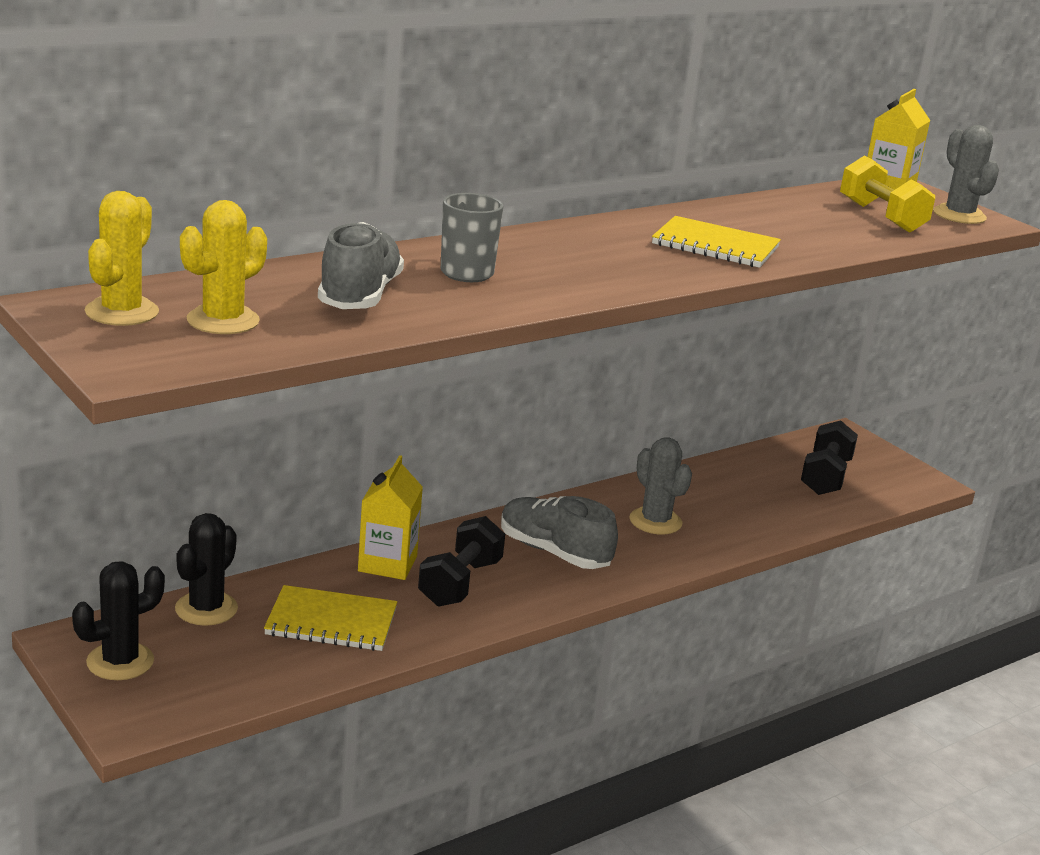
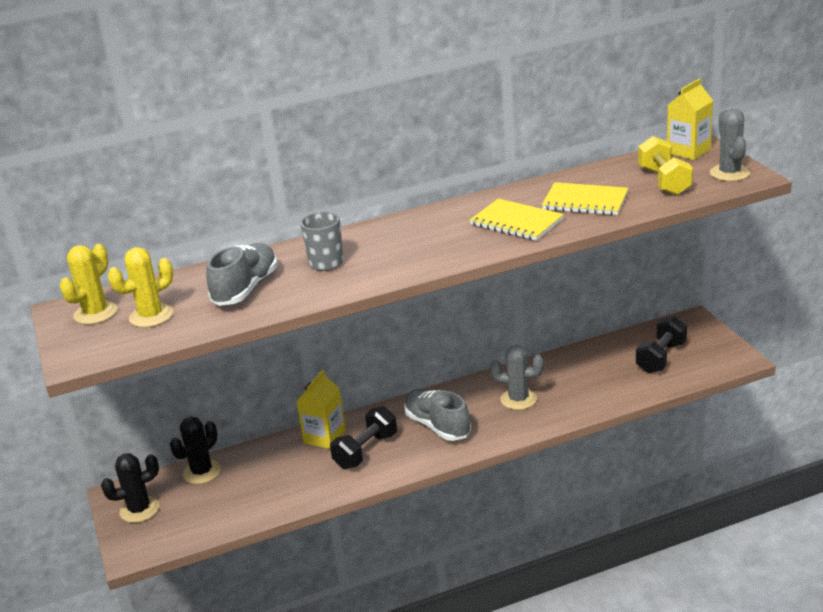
camera: 20 degrees right, 5 degrees up
(331, 622) = (273, 481): yellow notebook -> yellow notebook (585, 201)
(655, 521) = (518, 399): grey cactus -> grey cactus turned 60 degrees counterclockwise

